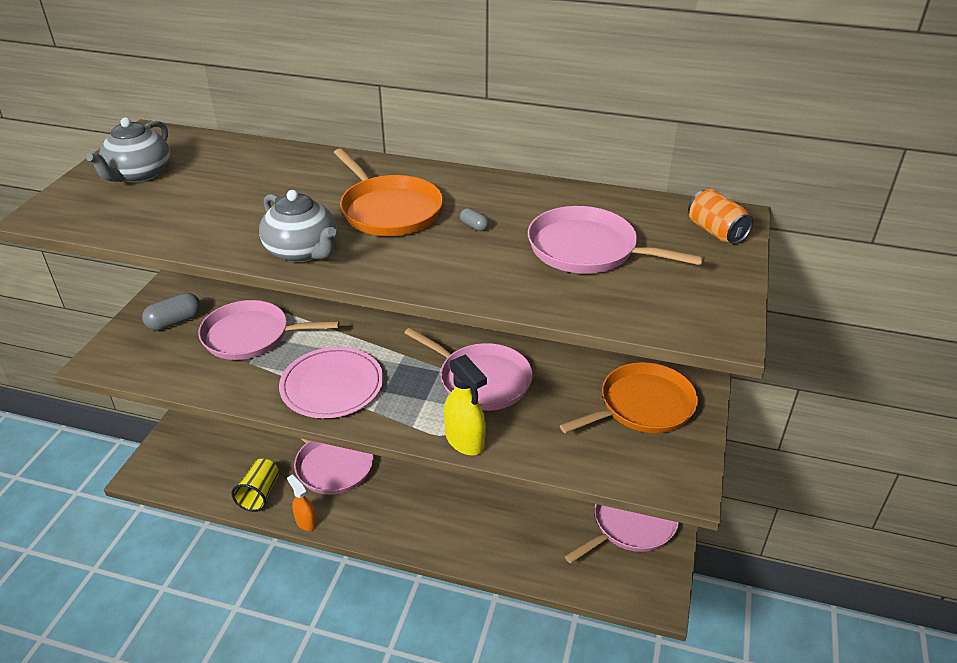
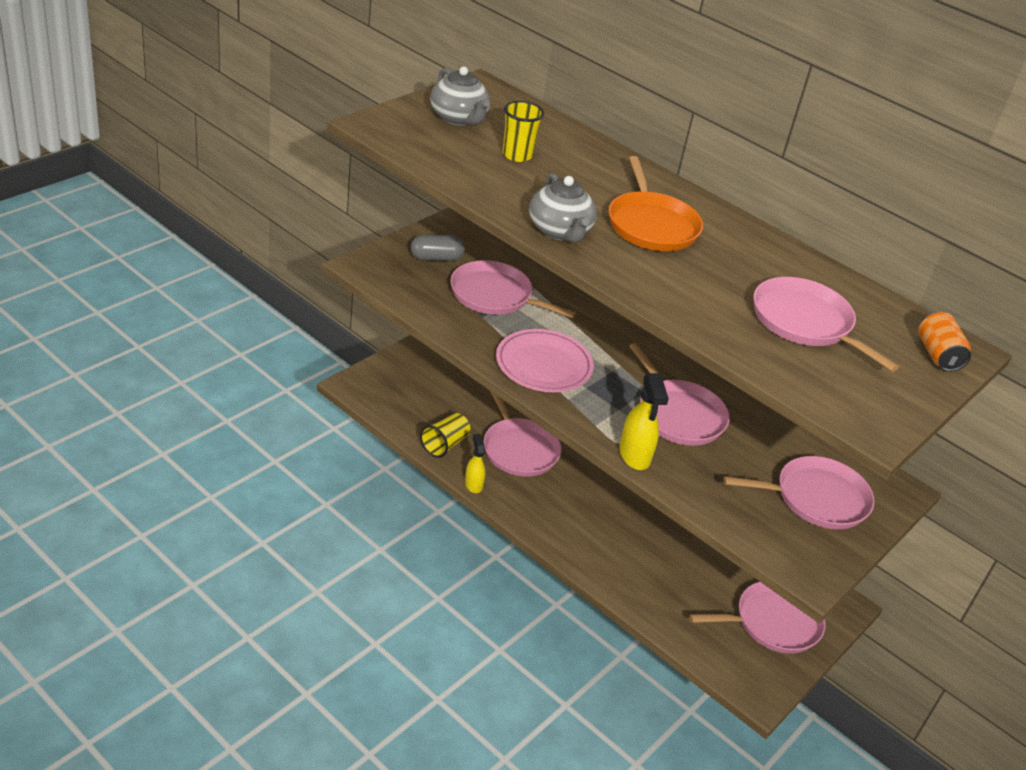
camera: 20 degrees right, 0 degrees up
(139, 174) = (459, 118): grey teapot -> grey teapot turned 75 degrees counterclockwise
(218, 190) = (517, 155): none -> yellow cup
(305, 521) = (473, 484): orange spray bottle -> yellow spray bottle
(474, 226) = (717, 266): grey capsule -> none
(642, 406) = (816, 498): orange pan -> pink pan

